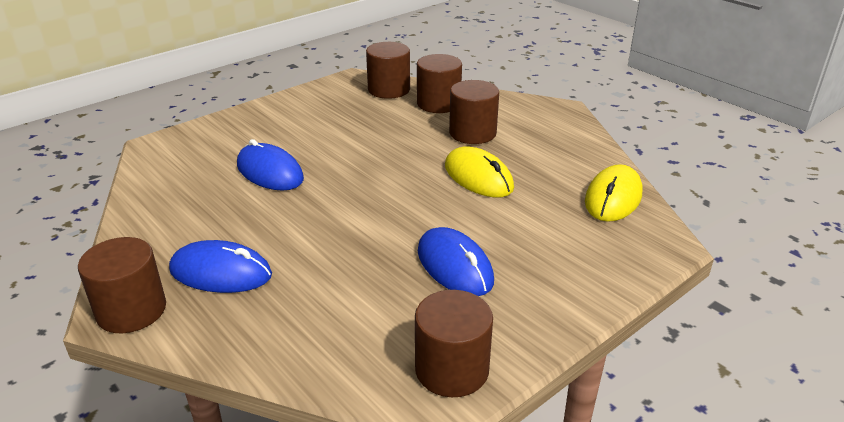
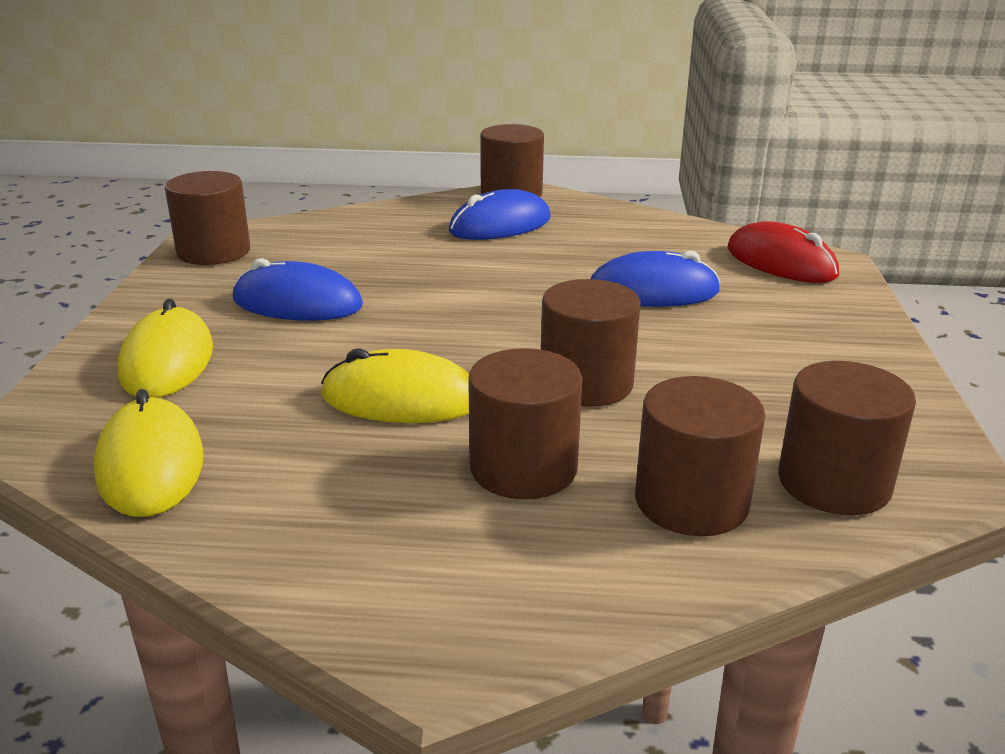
camera: 135 degrees right, 5 degrees down
(174, 155) = (781, 262): none -> red mouse
(395, 147) = (586, 383): none -> brown cylinder
(570, 256) = (167, 361): none -> yellow mouse

